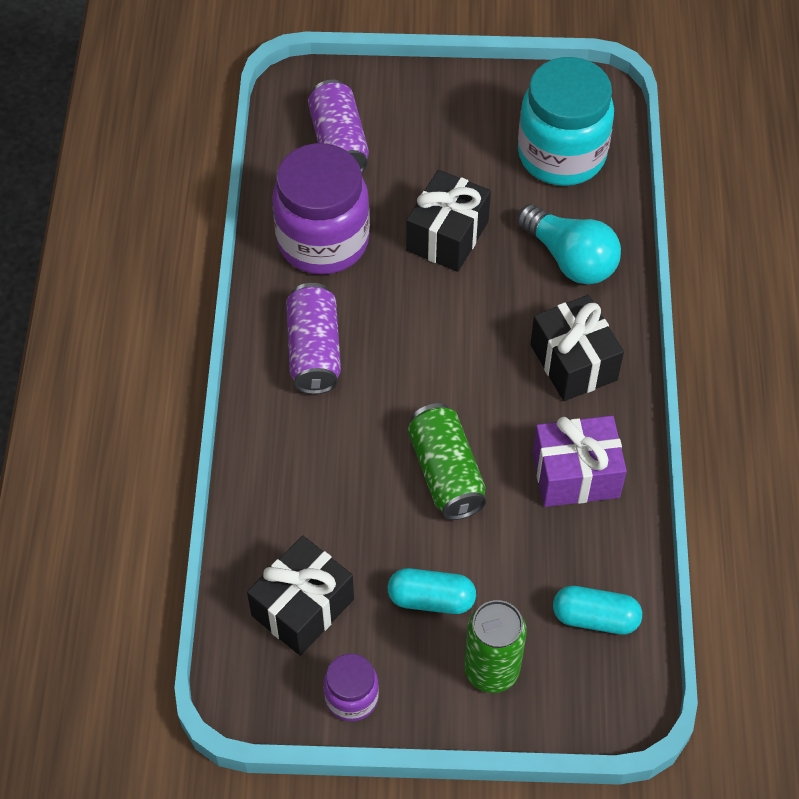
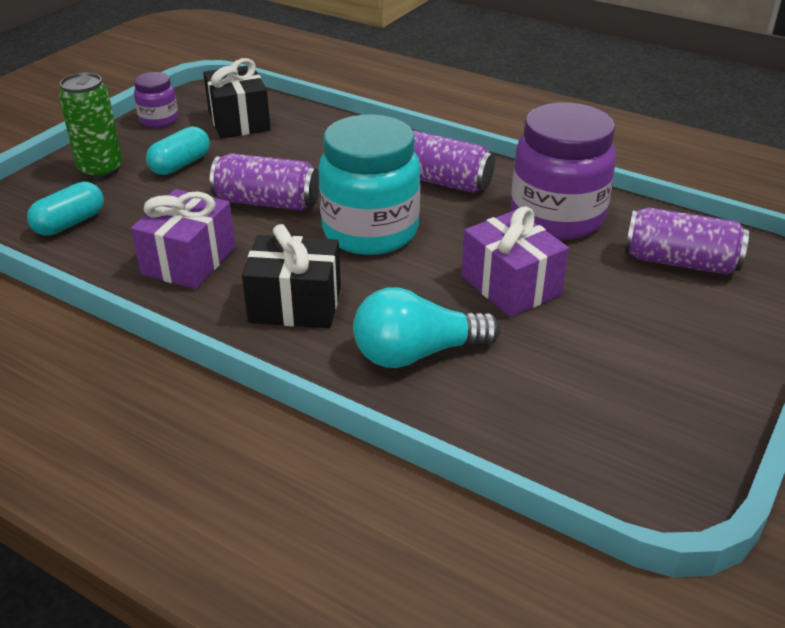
camera: 120 degrees right, 20 degrees down
(446, 473) = (267, 202): green can -> purple can
(447, 236) = (510, 285): black gift -> purple gift
(561, 155) = (572, 410): turquoise jar -> turquoise jar (370, 232)

